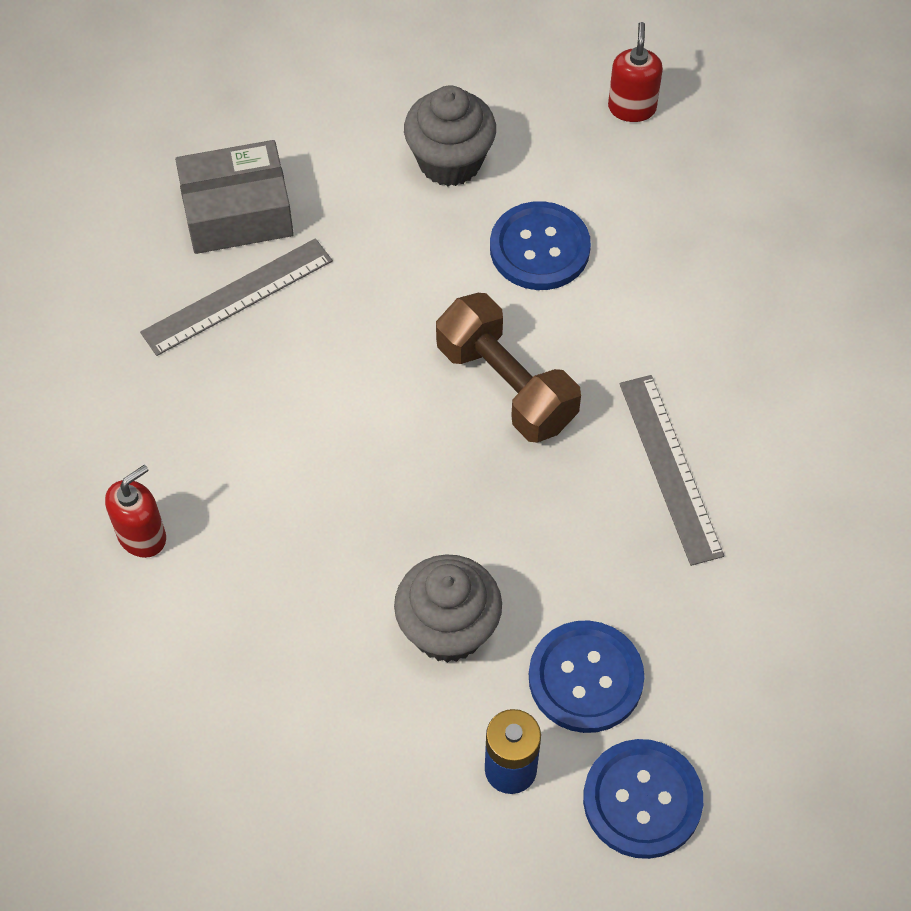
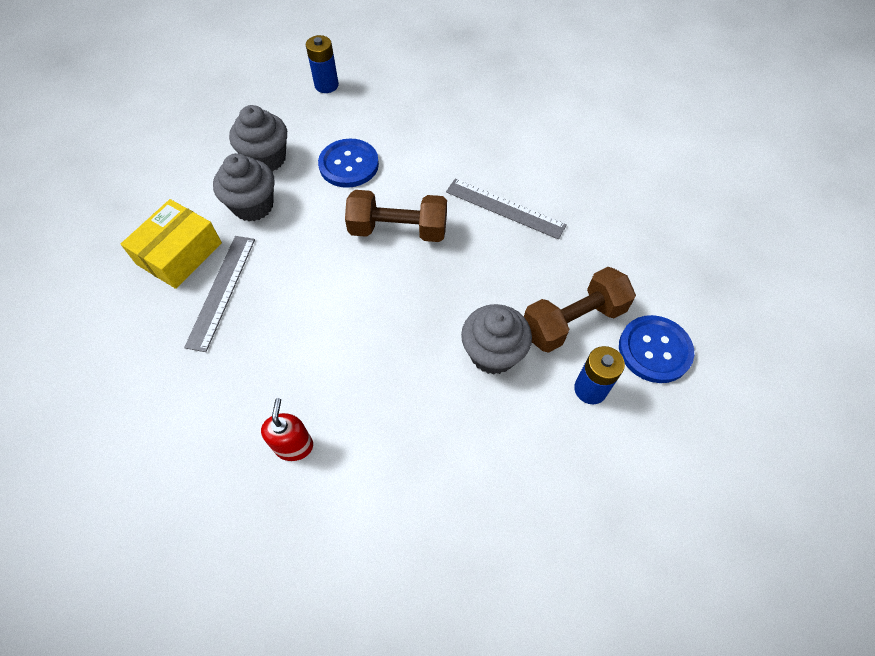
camera: 45 degrees left, 0 degrees up
(237, 212) = (179, 253): grey box -> yellow box
(372, 215) = (253, 206): none -> grey cupcake
(585, 678) = (573, 321): blue button -> brown dumbbell
(632, 108) = (326, 85): red soap dispenser -> blue battery

